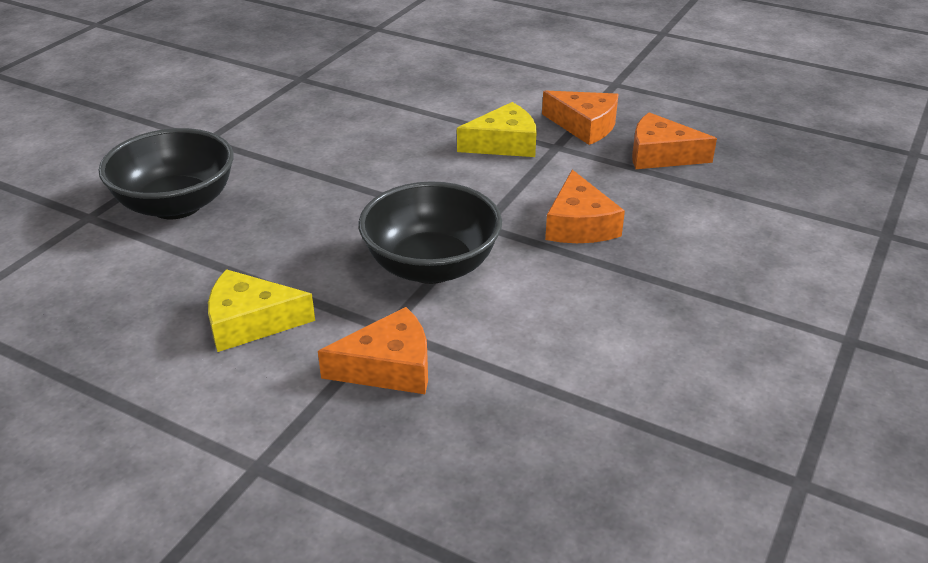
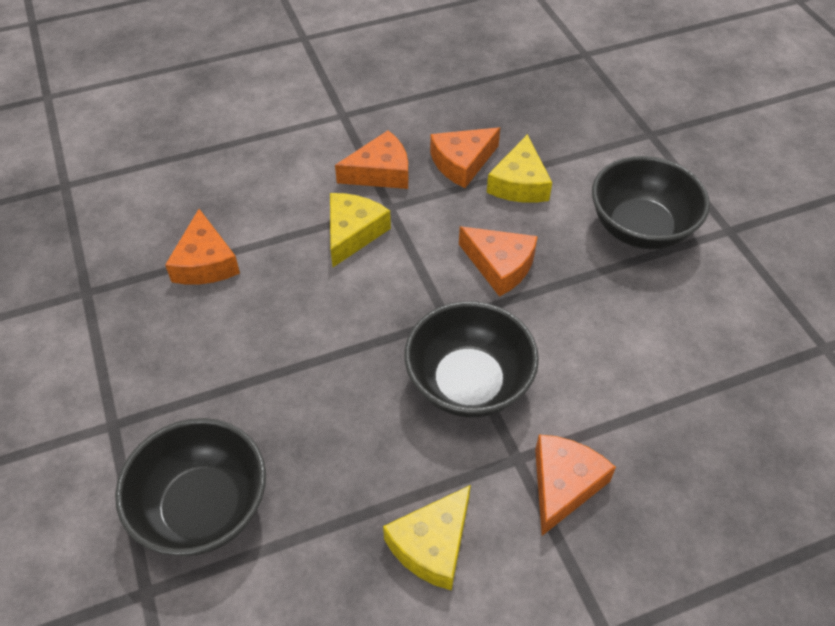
camera: 50 degrees left, 15 degrees up
(385, 103) = (205, 262): none -> orange cheese
(688, 192) = (519, 183): none -> yellow cheese
(753, 281) = (640, 228): none -> black bowl

